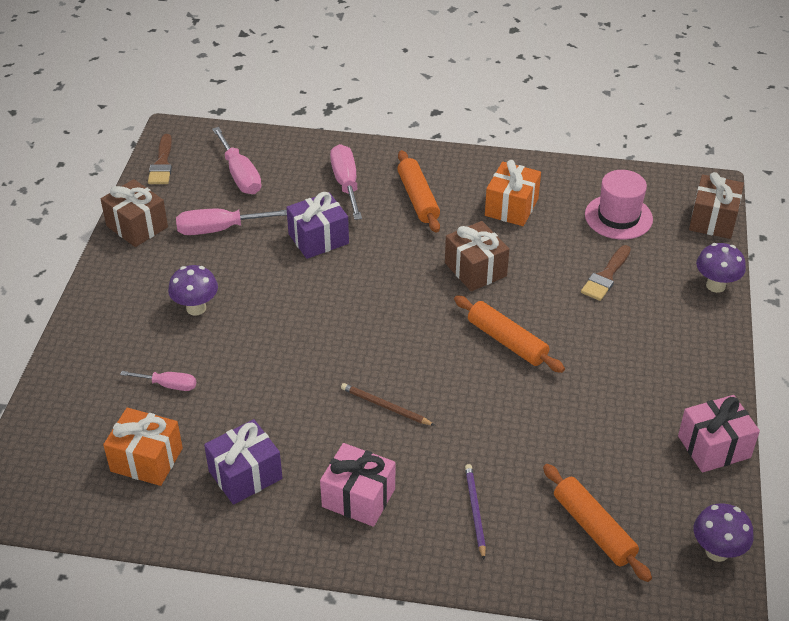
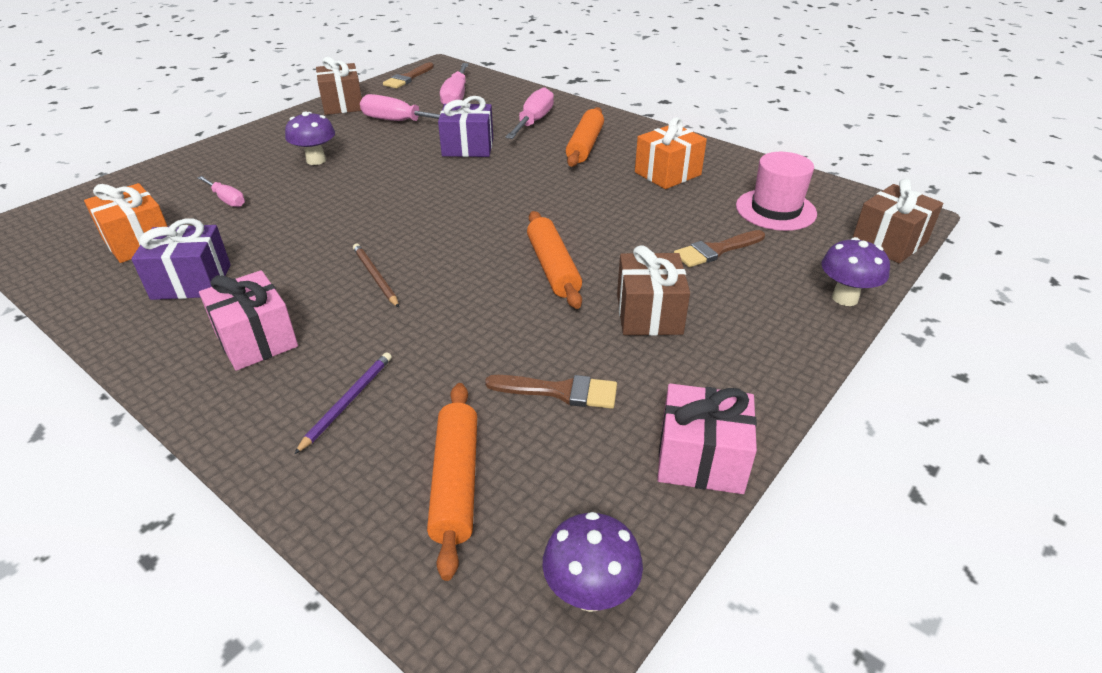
camera: 30 degrees right, 5 degrees down
(475, 269) = (583, 205): brown gift -> brown gift (649, 314)
(599, 440) = (560, 391): none -> brown brush

